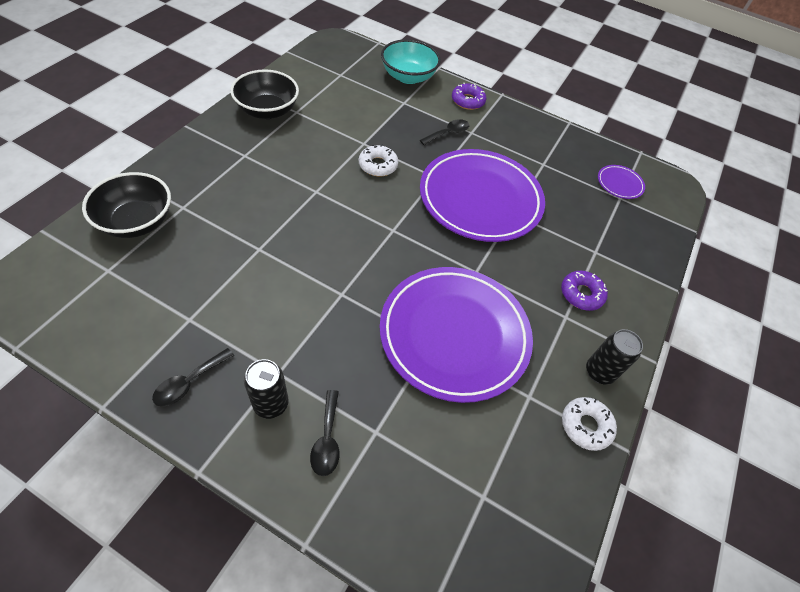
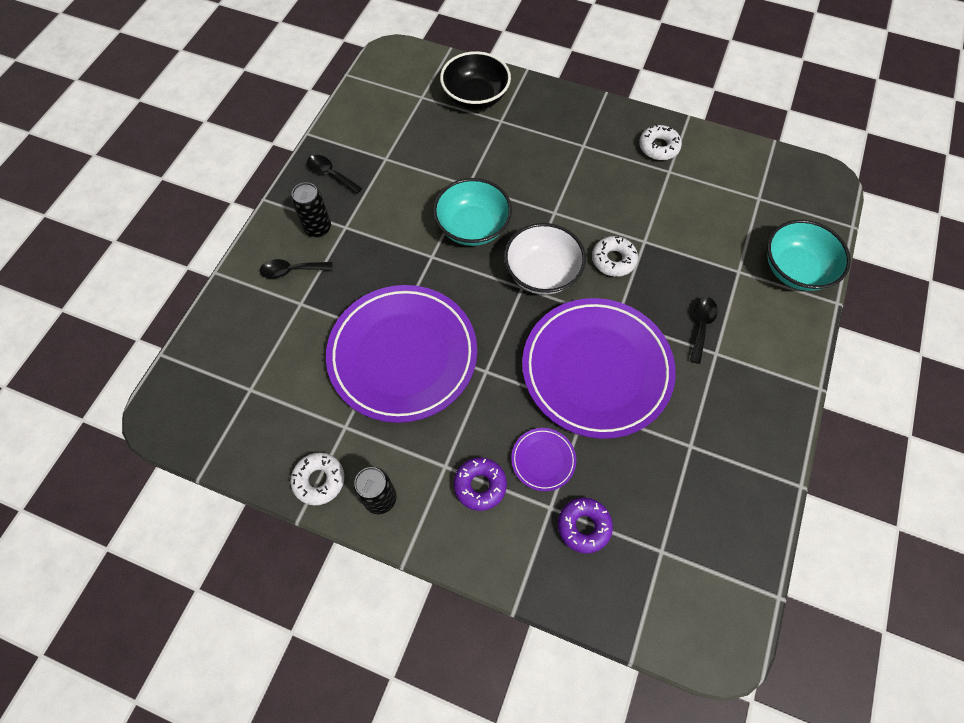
camera: 90 degrees right, 10 degrees up
(267, 111) = (658, 147): black bowl -> white donut
(314, 254) = (472, 227): none -> turquoise bowl
(381, 213) = (542, 273): none -> white bowl
(448, 133) = (701, 326): black spoon -> black spoon turned 120 degrees counterclockwise
(467, 101) = (780, 344): purple donut -> purple donut (584, 526)
(619, 184) = (690, 553): purple plate -> purple plate (543, 460)

